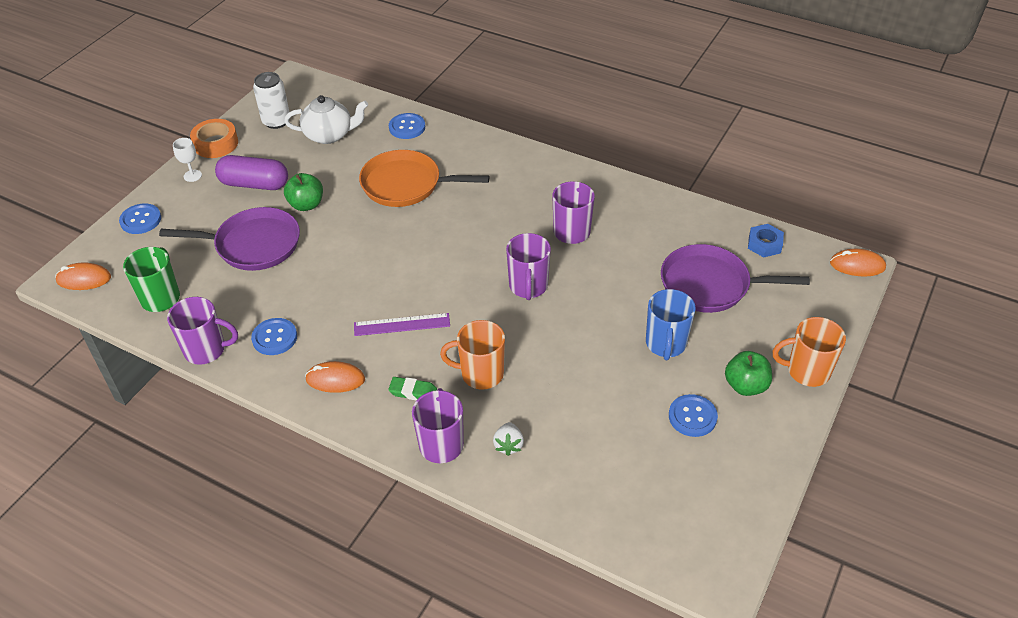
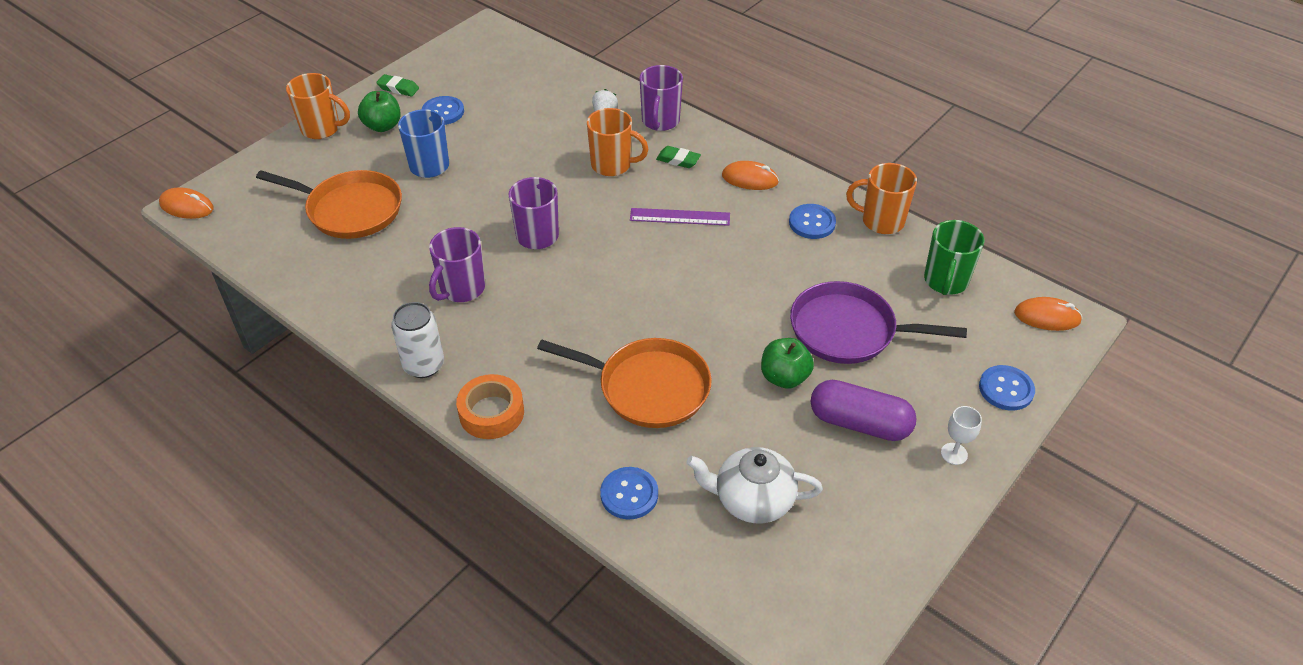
camera: 170 degrees left, 0 degrees up
(206, 350) = (881, 221): purple mug -> orange mug
(216, 144) = (932, 513): orange tape -> orange tape (491, 413)
(276, 121) = (840, 546): white can -> white can (423, 365)
(709, 285) = (350, 210): purple pan -> orange pan
(764, 244) = (260, 242): blue nut -> none
(765, 445) = (398, 88): none -> green eraser

